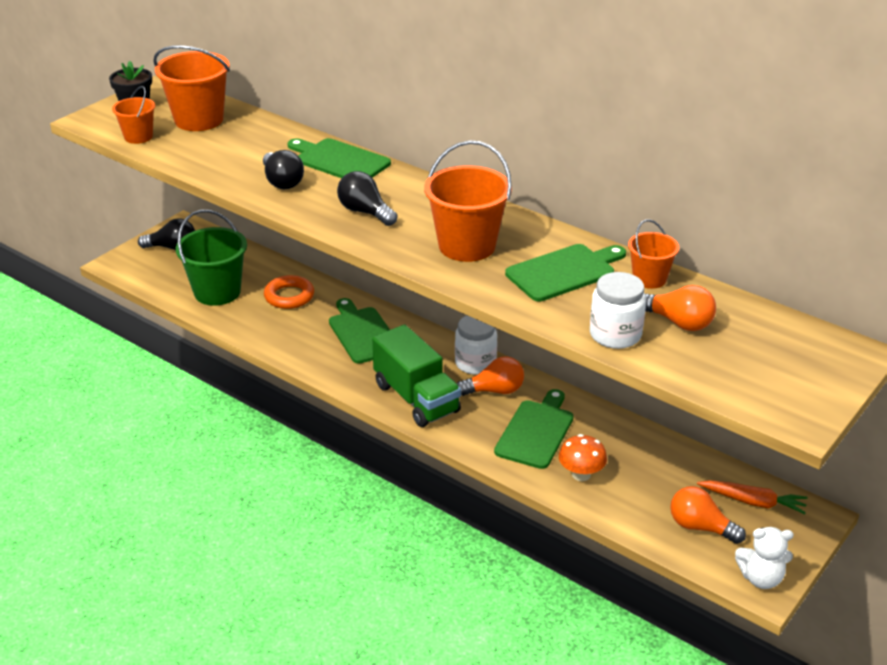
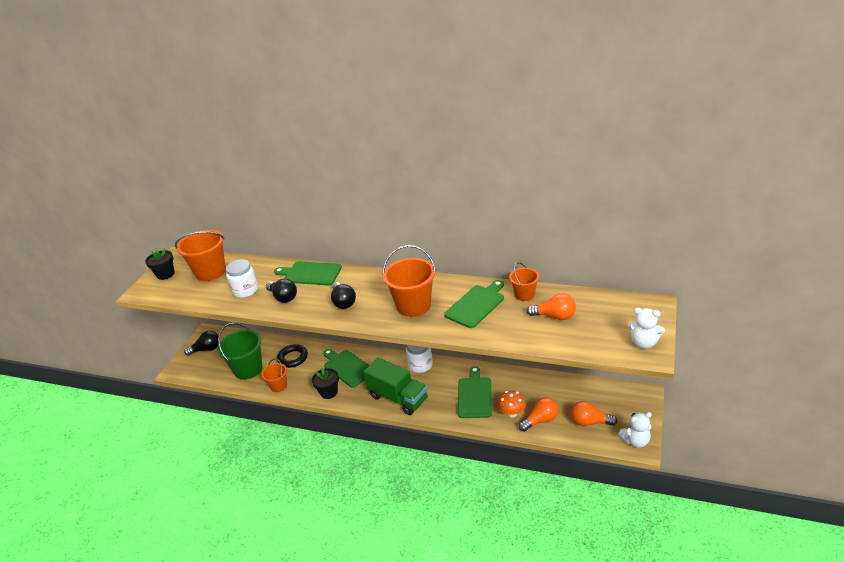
camera: 15 degrees left, 0 degrees up
(138, 137) = (178, 294): orange bucket -> orange bucket (278, 386)
(289, 296) = (293, 358): orange ring -> black ring
(317, 359) = (329, 392): none -> black flower pot
(365, 212) = (343, 302): black light bulb -> black light bulb turned 135 degrees counterclockwise
(494, 391) = (439, 378): orange light bulb -> orange light bulb (540, 420)
(615, 335) = (525, 335): white jar -> white jar (245, 290)
(753, 502) = (608, 397): orange carrot -> none
(800, 401) = (644, 343): none -> white teddy bear

